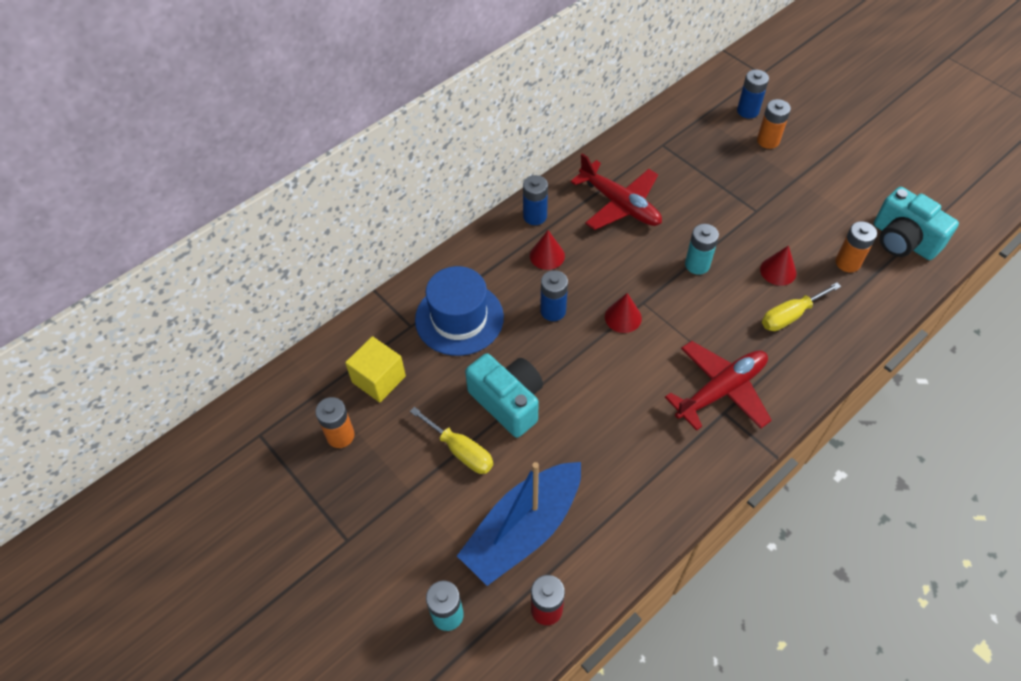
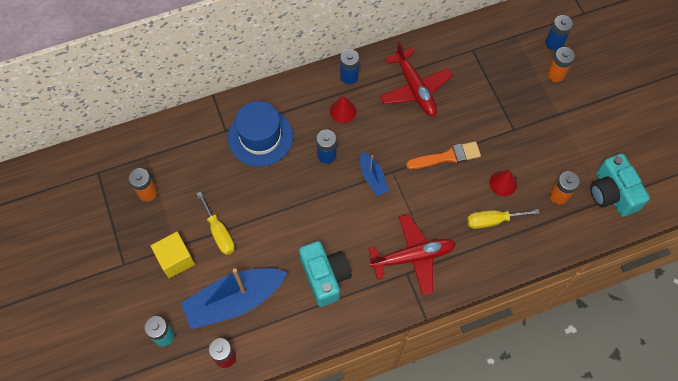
camera: 20 degrees right, 10 degrees up
(379, 379) = (188, 162): yellow cube -> yellow cube (175, 259)
(508, 402) = (265, 210): turquoise camera -> turquoise camera (325, 277)
(623, 317) = (373, 178): red cone -> blue boat
(697, 265) = (446, 157): turquoise battery -> orange brush

